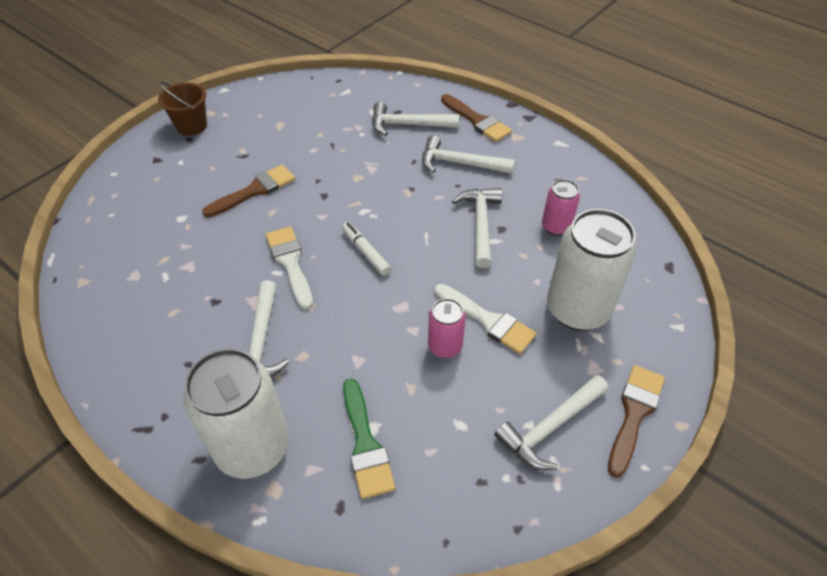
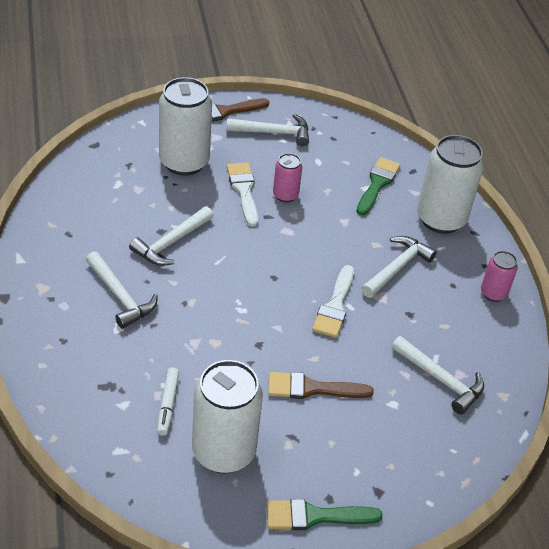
camera: 145 degrees left, 5 degrees down
(191, 126) = (315, 516): brown bucket -> green brush
(282, 123) = (223, 451): none -> white can
(366, 252) = (273, 278): white marker -> white marker (168, 404)
(408, 125) = (112, 364): white hammer -> white hammer (440, 380)
(477, 120) = (50, 325): brown brush -> none
(556, 227) = (124, 208): pink can -> pink can (493, 293)

